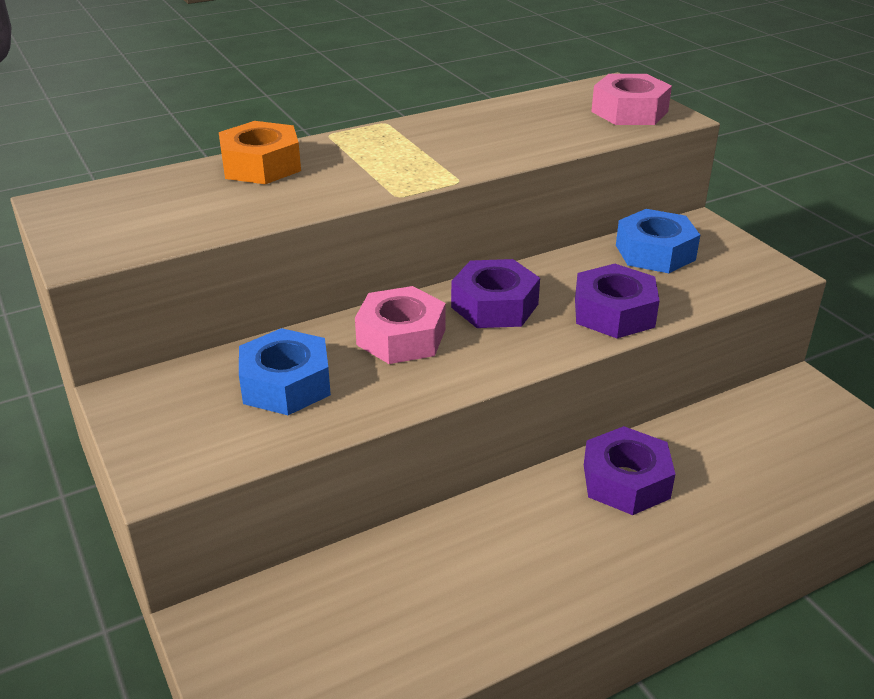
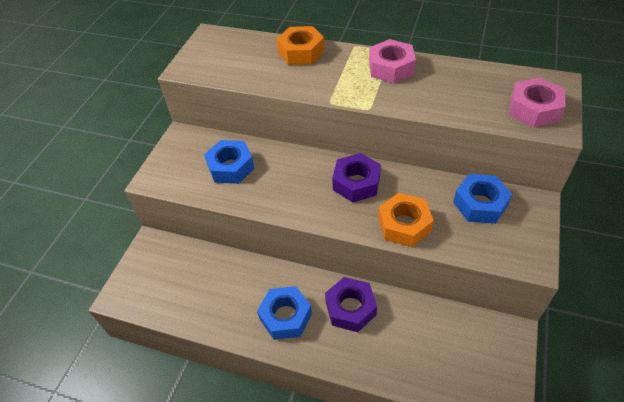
camera: 50 degrees right, 15 degrees up
(401, 337) = (297, 173): pink nut -> pink nut (391, 68)
(565, 551) = (285, 316): none -> blue nut
(614, 313) = (404, 225): purple nut -> orange nut

